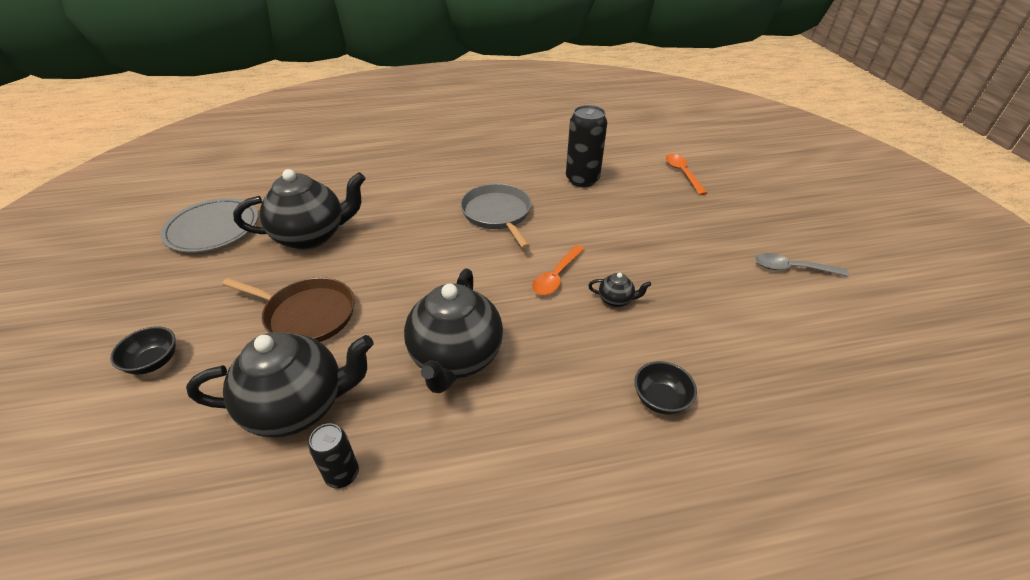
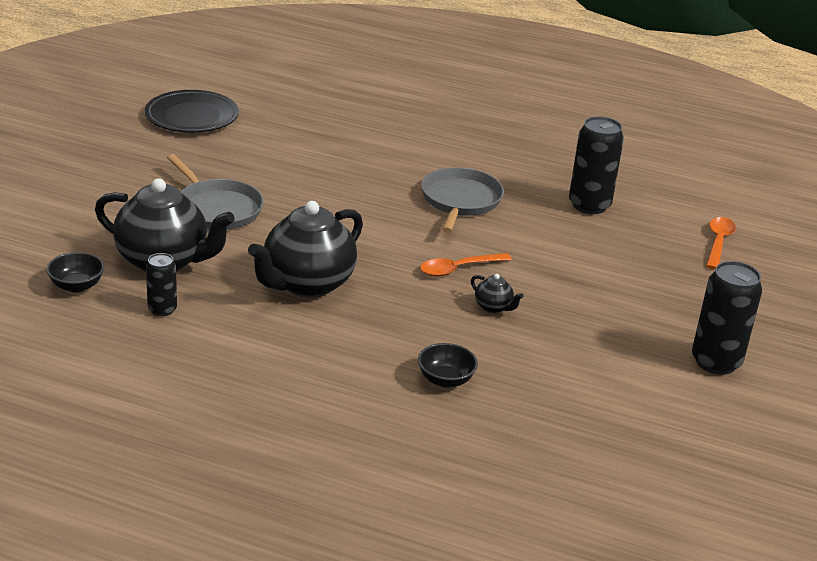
camera: 30 degrees right, 10 degrees down
(154, 362) = (85, 193): black bowl -> black bowl (76, 286)
(213, 229) = (192, 117): grey plate -> black plate
(306, 315) = (216, 208): brown pan -> grey pan
(312, 236) = (269, 153): black teapot -> none
(792, 268) = (716, 362): grey spoon -> black can

